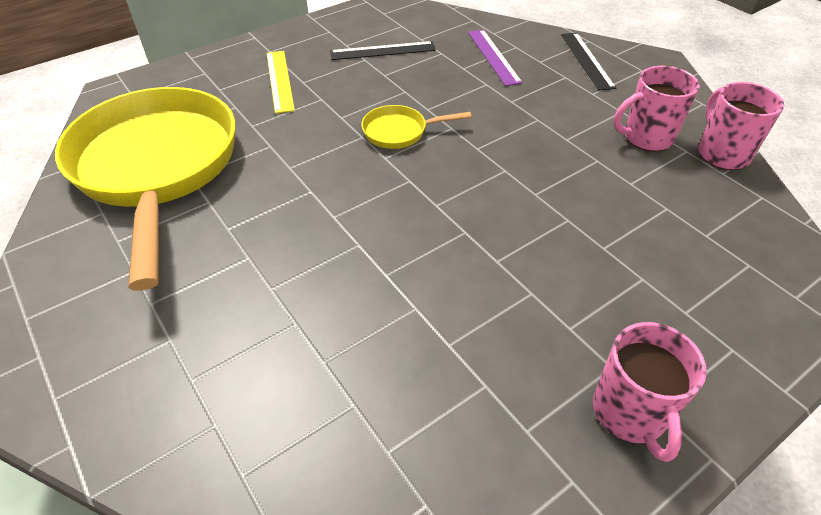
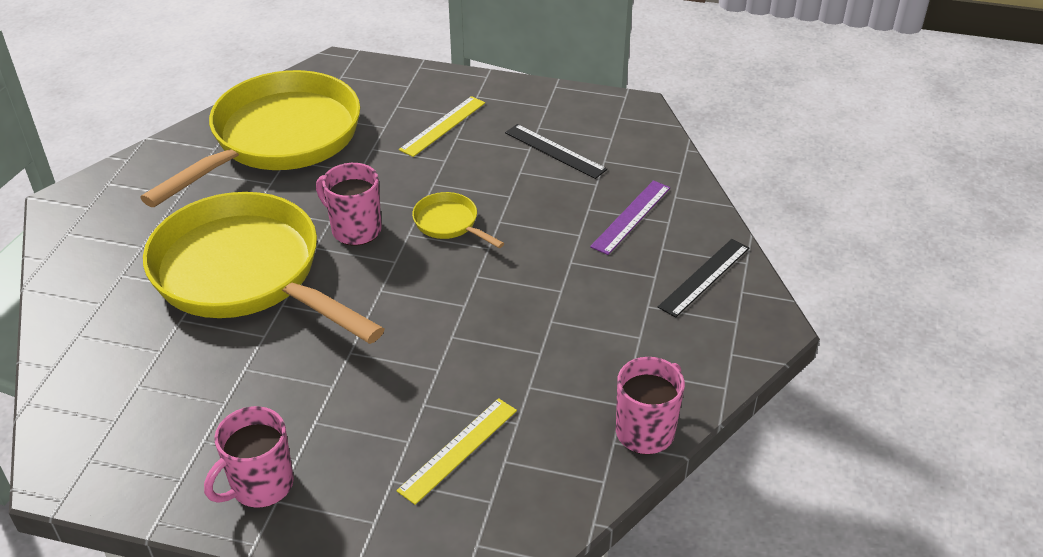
camera: 50 degrees right, 5 degrees down
(314, 279) = (245, 274): none -> yellow pan
(646, 137) = (613, 370): pink mug -> pink mug (355, 229)
(675, 254) = (458, 449): none -> yellow ruler

